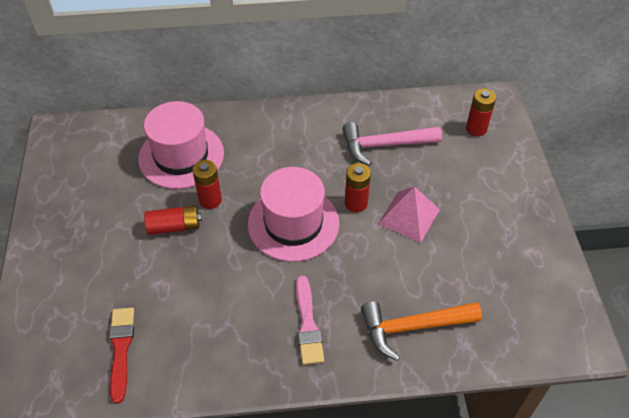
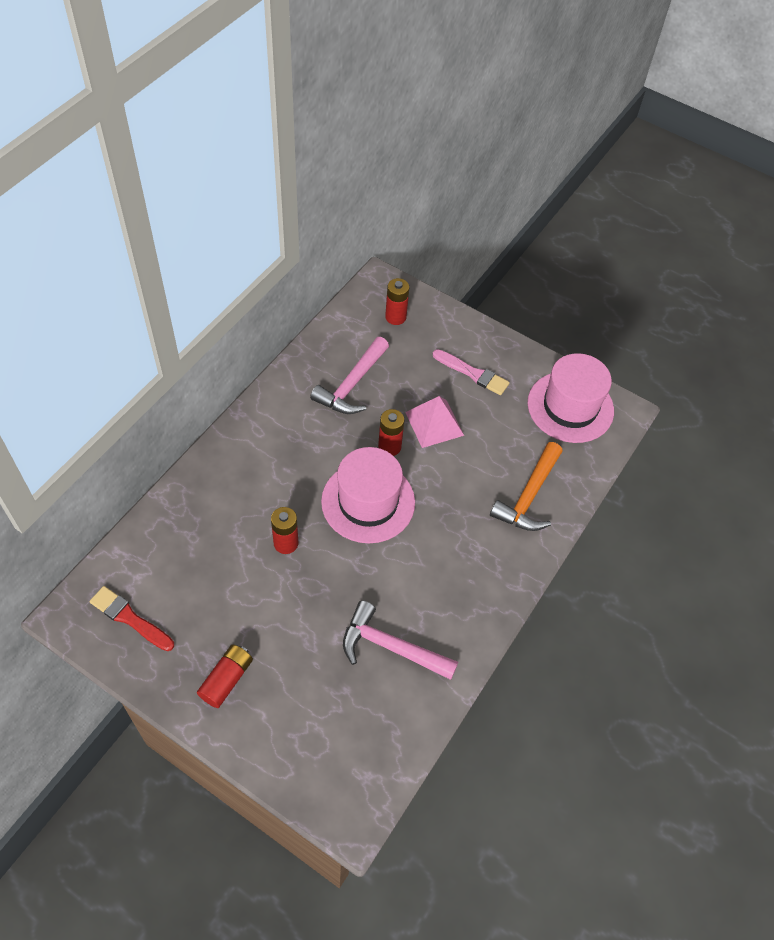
camera: 55 degrees left, 5 degrees up
(121, 349) = (377, 706): red brush -> red brush (130, 618)
(174, 226) = (288, 588): red battery -> red battery (226, 679)
(180, 323) = (391, 647): none -> pink hammer
(181, 156) = (213, 532): pink hat -> pink hat (570, 407)
(307, 324) = (469, 559): pink brush -> pink brush (473, 373)

